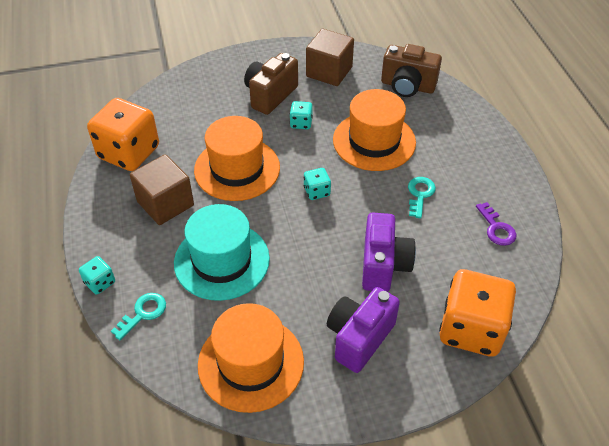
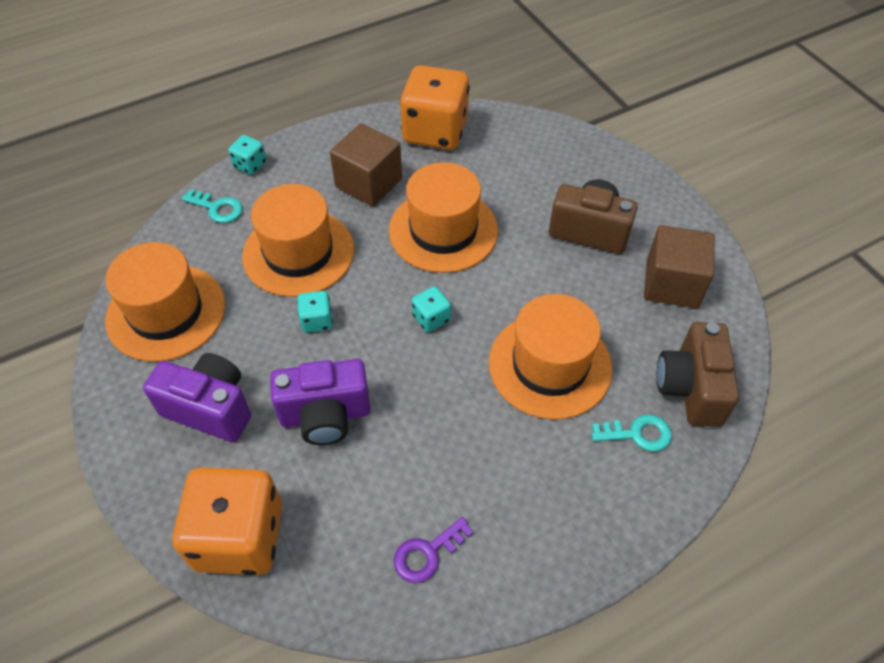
camera: 75 degrees right, 5 degrees up
(221, 260) = (298, 252): turquoise hat -> orange hat
(301, 123) = (550, 275): turquoise dice -> turquoise dice (317, 320)
(420, 194) = (464, 439): turquoise key -> turquoise key (637, 434)

